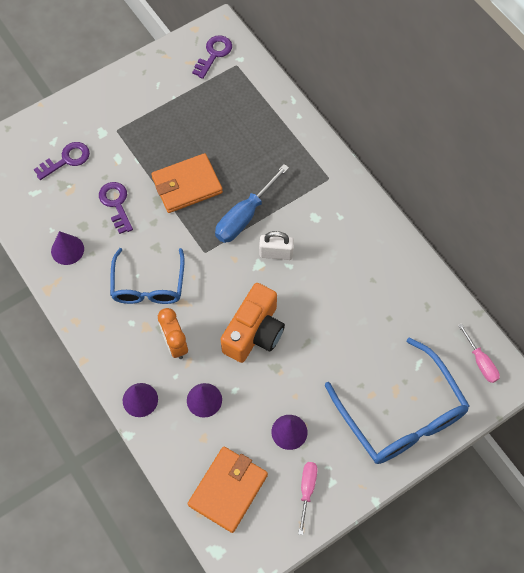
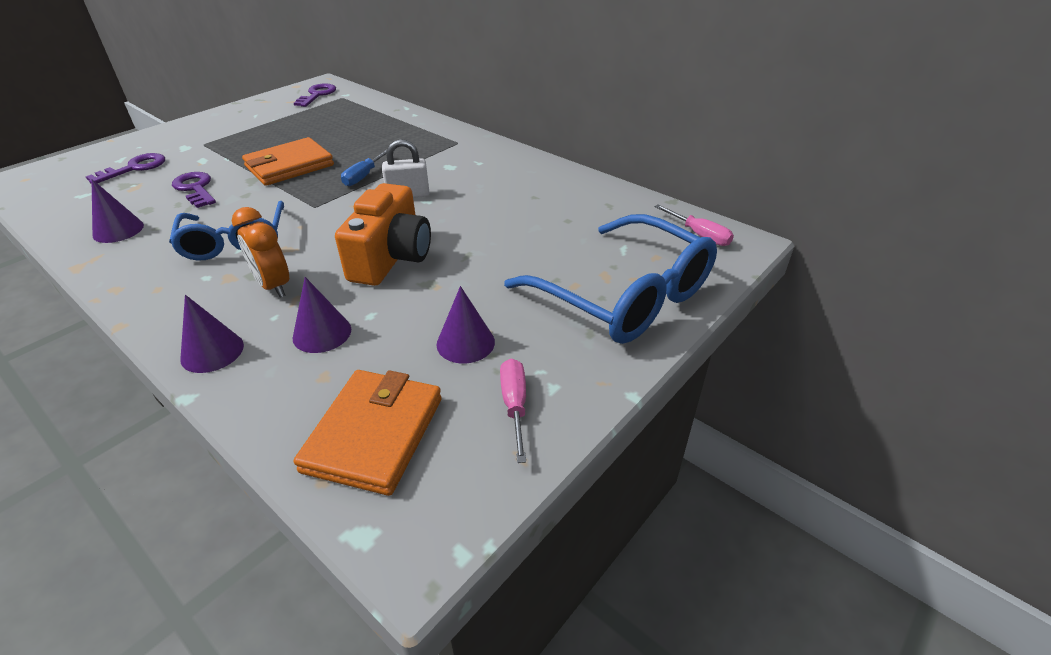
camera: 15 degrees left, 25 degrees down
(244, 217) = (363, 176): blue screwdriver -> blue screwdriver, size x0.60

